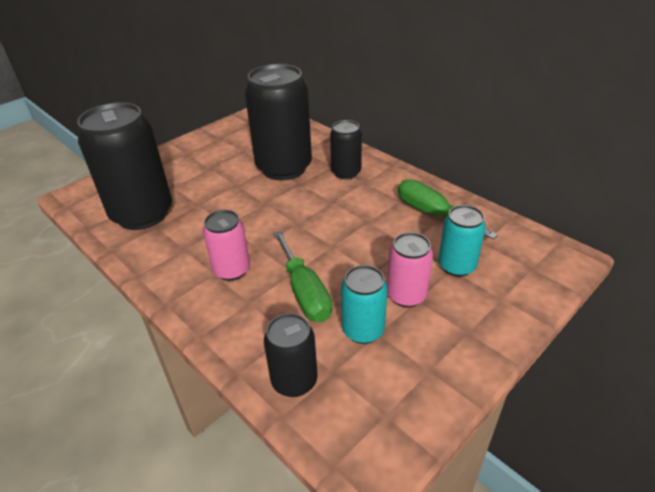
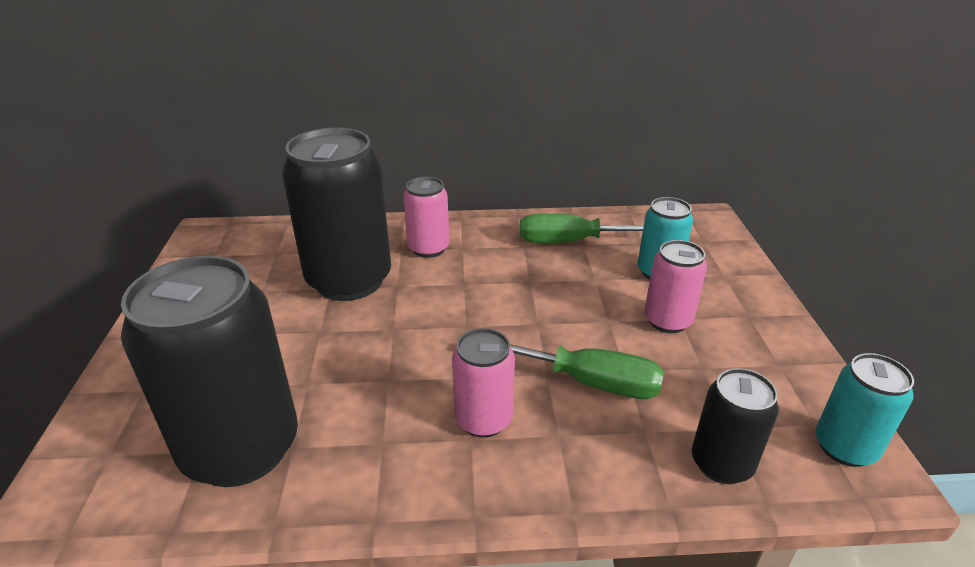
camera: 50 degrees left, 5 degrees down
(346, 172) = (428, 248): black can -> pink can
(363, 330) = (689, 374): turquoise can -> turquoise can (845, 447)

